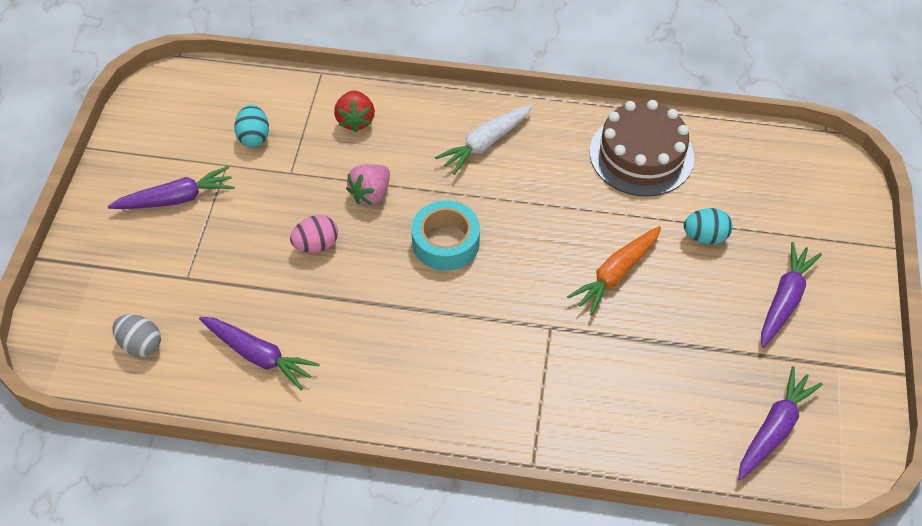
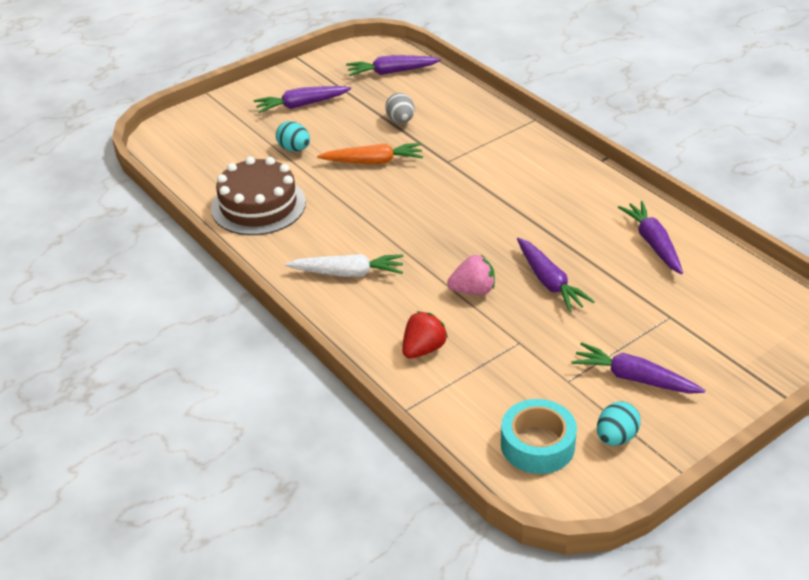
camera: 135 degrees left, 15 degrees down
(141, 344) = (737, 293): grey egg -> grey egg (400, 121)
(254, 137) = (522, 389): turquoise egg -> turquoise egg (616, 437)
(316, 245) = (549, 282): pink egg -> purple carrot
(446, 242) = (456, 233): turquoise tape -> turquoise tape (537, 445)

